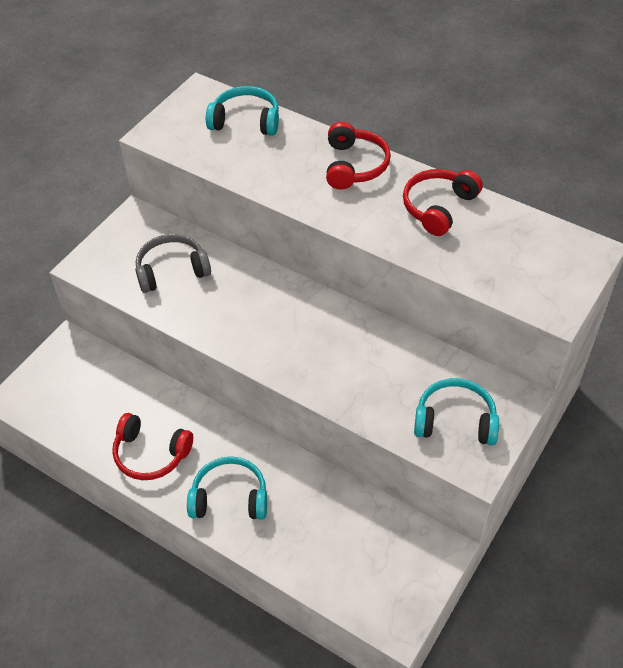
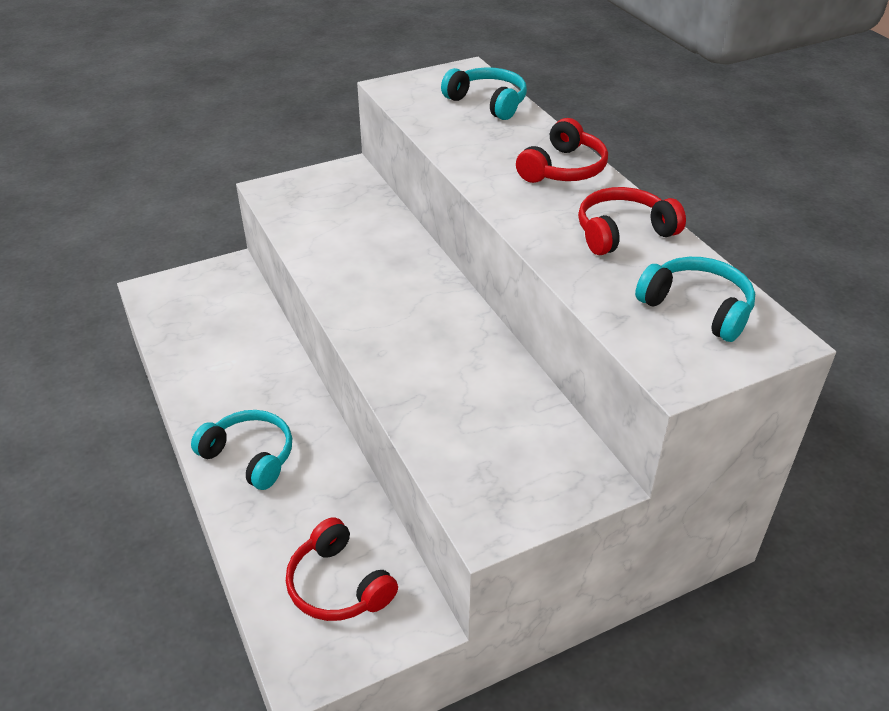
camera: 30 degrees right, 10 degrees down
(151, 454) = (216, 384): red headphones -> red headphones (338, 585)
(172, 270) = (340, 220): grey headphones -> none
(455, 421) = (503, 469): turquoise headphones -> turquoise headphones (697, 308)

